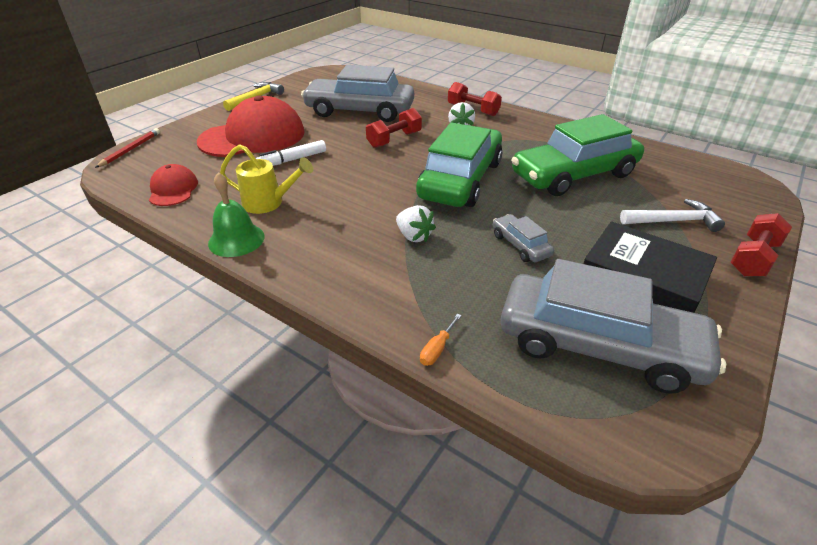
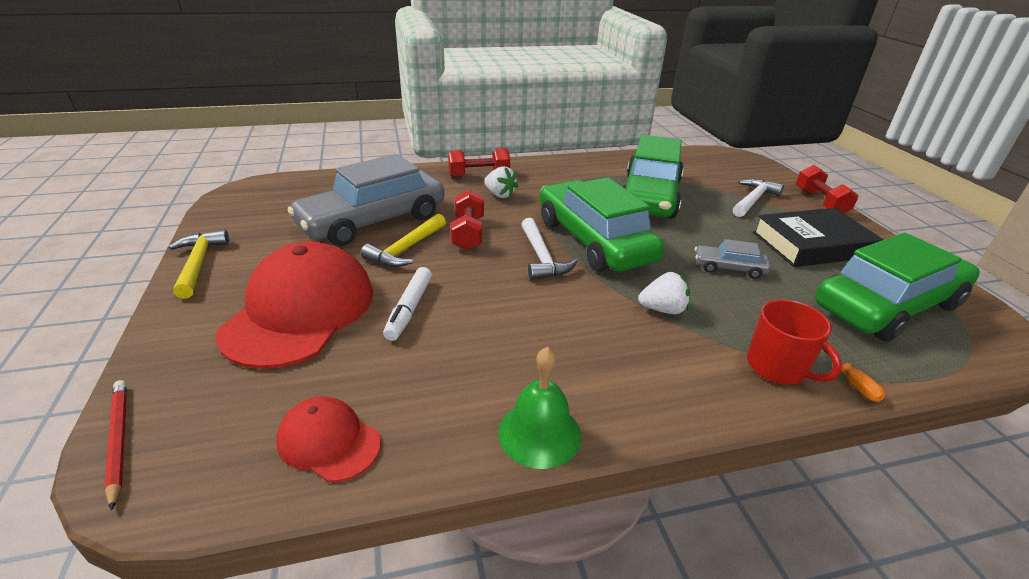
camera: 50 degrees left, 5 degrees down
(268, 203) = (486, 370): yellow watering can -> none
(347, 132) = (406, 249): none -> yellow hammer
(407, 172) = (542, 257): none -> white hammer
(410, 306) = (777, 367): none -> red mug
(599, 345) = (887, 305): grey car -> green car

